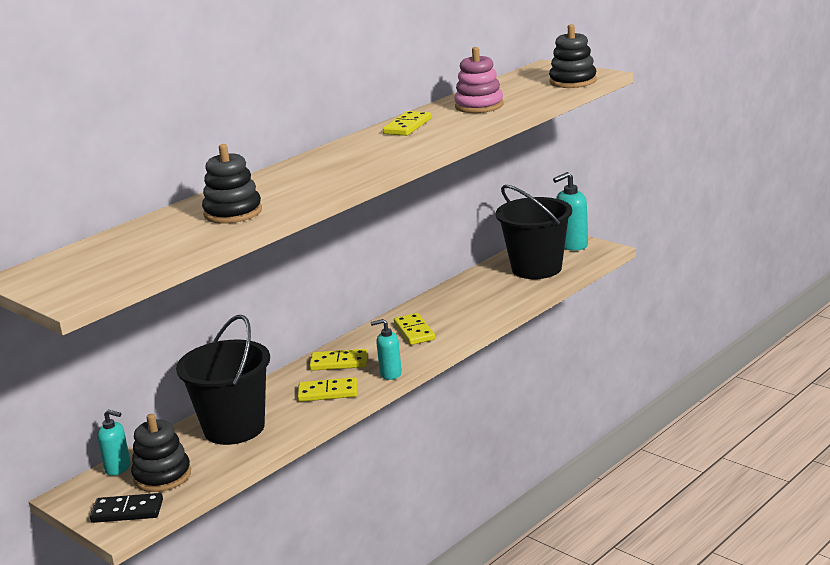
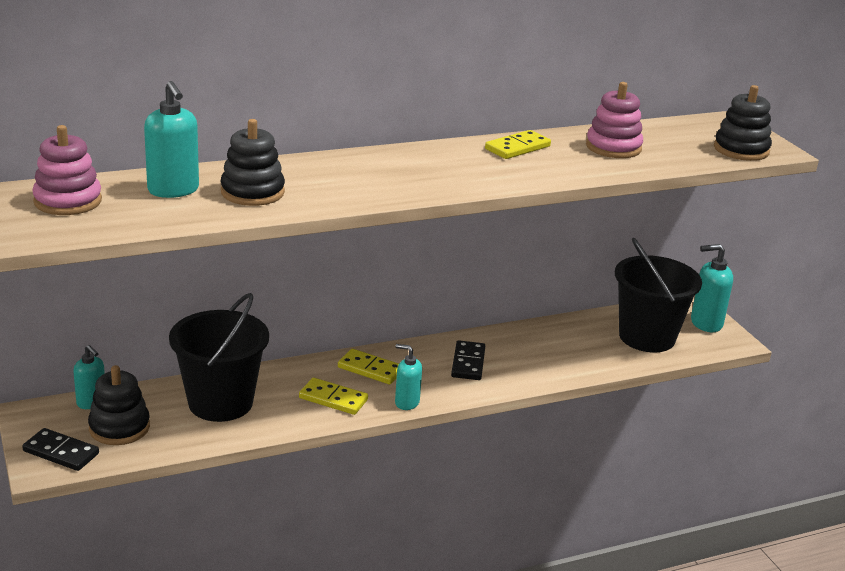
camera: 20 degrees right, 5 degrees up
(82, 264) = (68, 201): none -> pink stacking toy
(164, 231) = (173, 190): none -> turquoise soap dispenser
(414, 331) = (468, 363): yellow domino -> black domino

